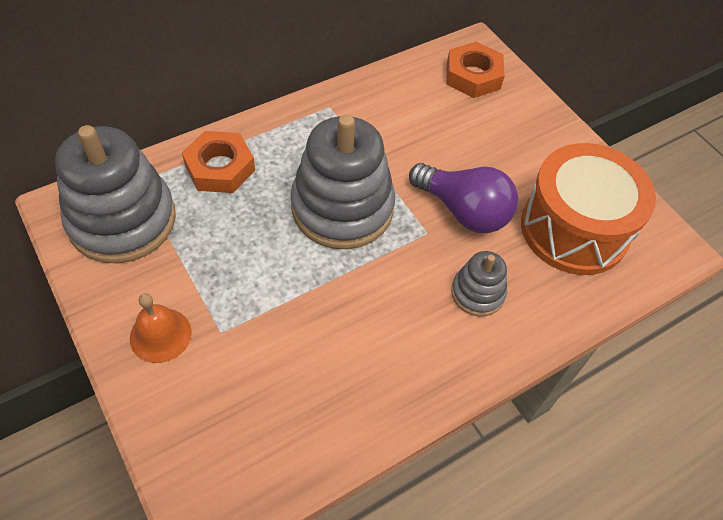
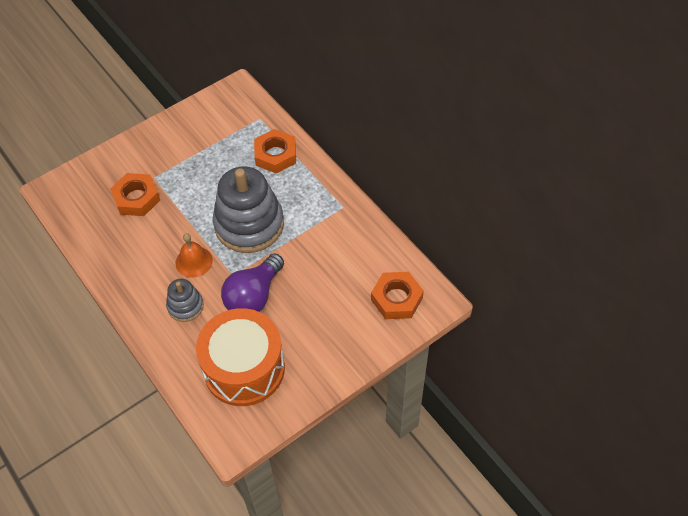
camera: 90 degrees right, 0 degrees up
(122, 220) = (229, 117): grey stacking toy -> none
(160, 335) = (151, 151): orange bell -> orange bell (194, 261)
(261, 359) = (136, 198): none -> orange nut

